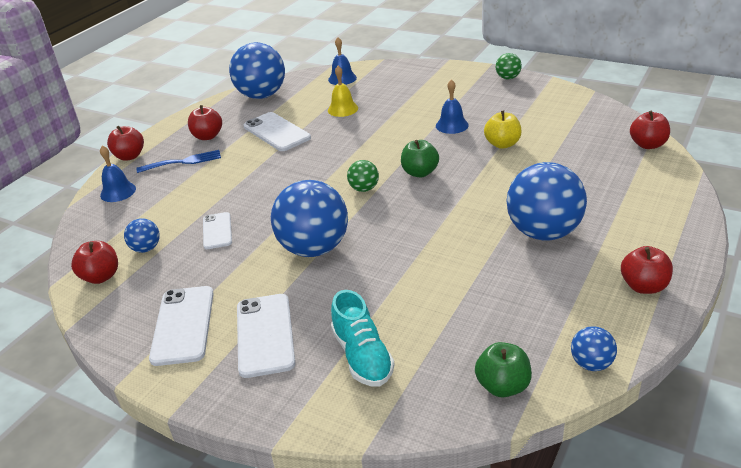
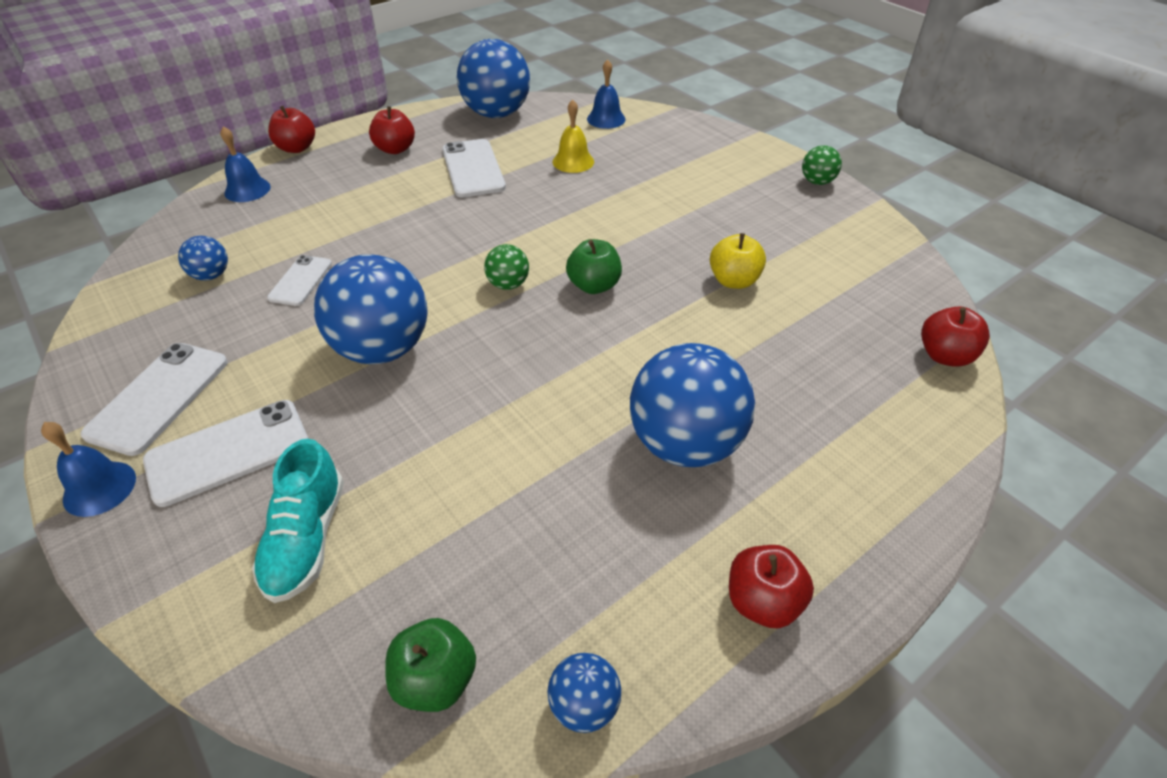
camera: 20 degrees right, 10 degrees up
(101, 277) = (138, 294): red apple -> none
(183, 162) = (343, 174): blue fork -> none
(265, 335) = (228, 452): white phone -> white phone turned 45 degrees clockwise
(452, 125) = (689, 229): blue bell -> blue bell (99, 488)

